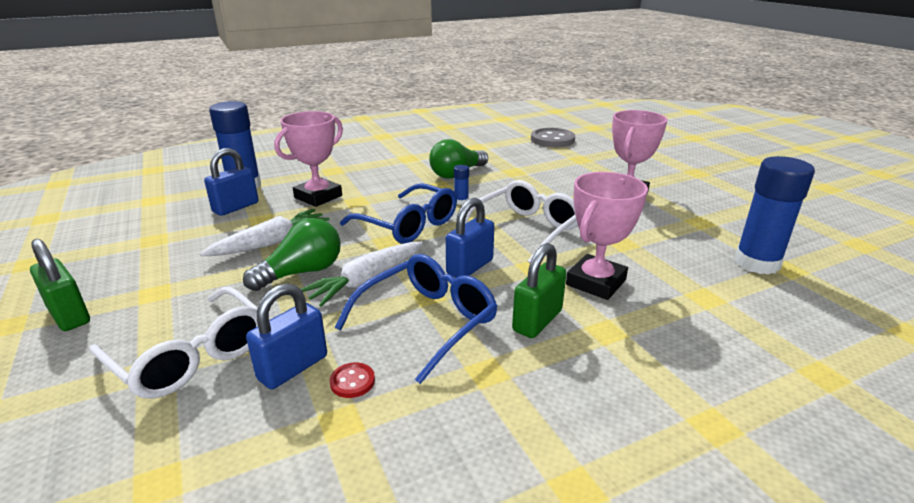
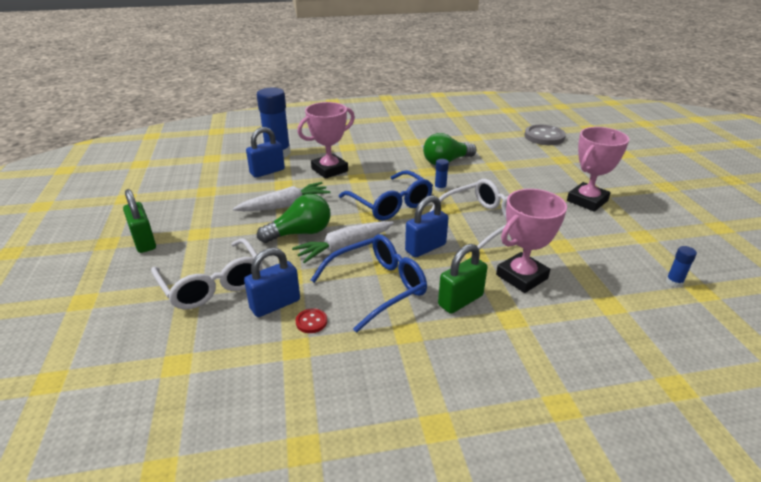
camera: 15 degrees right, 5 degrees up
(757, 263) = (674, 282): blue glue stick -> blue glue stick, size x0.43

